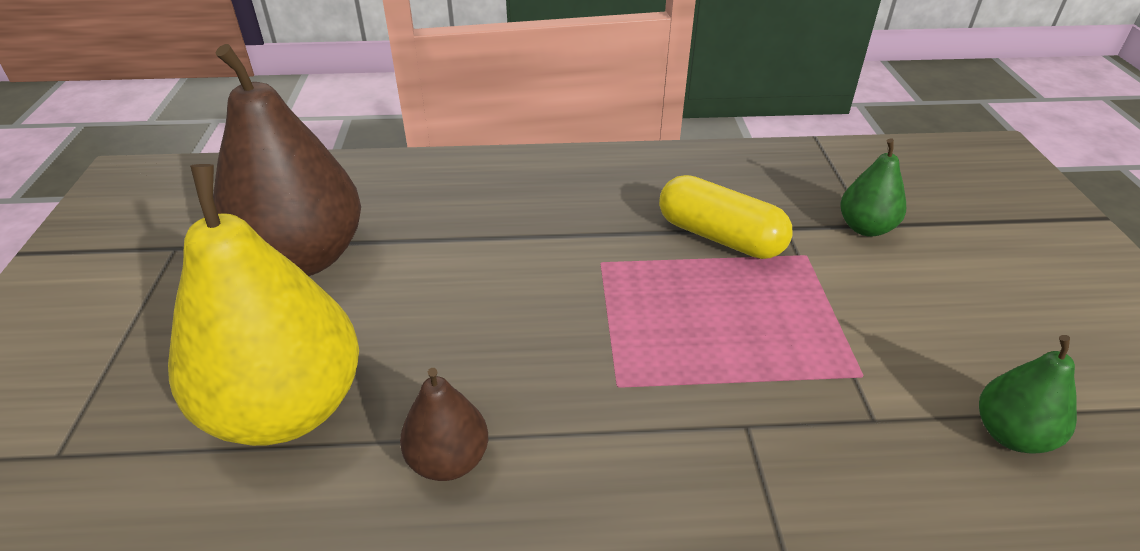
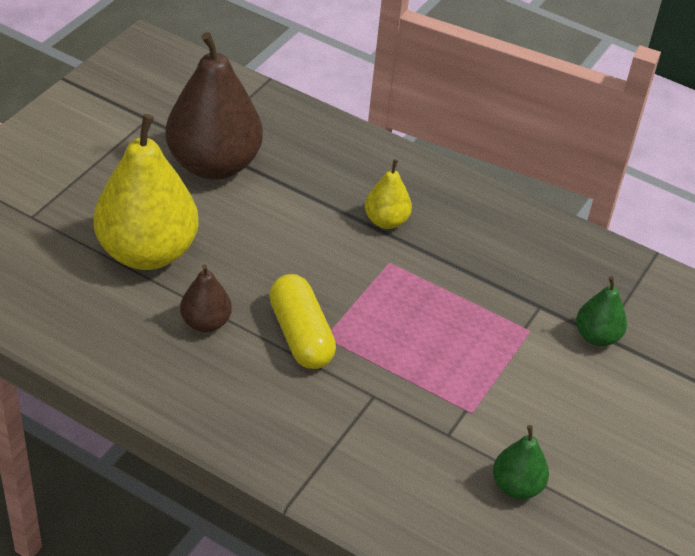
camera: 30 degrees right, 5 degrees up
(555, 223) = (386, 221): none -> yellow pear
(720, 237) = (485, 288): yellow capsule -> yellow capsule (301, 335)

